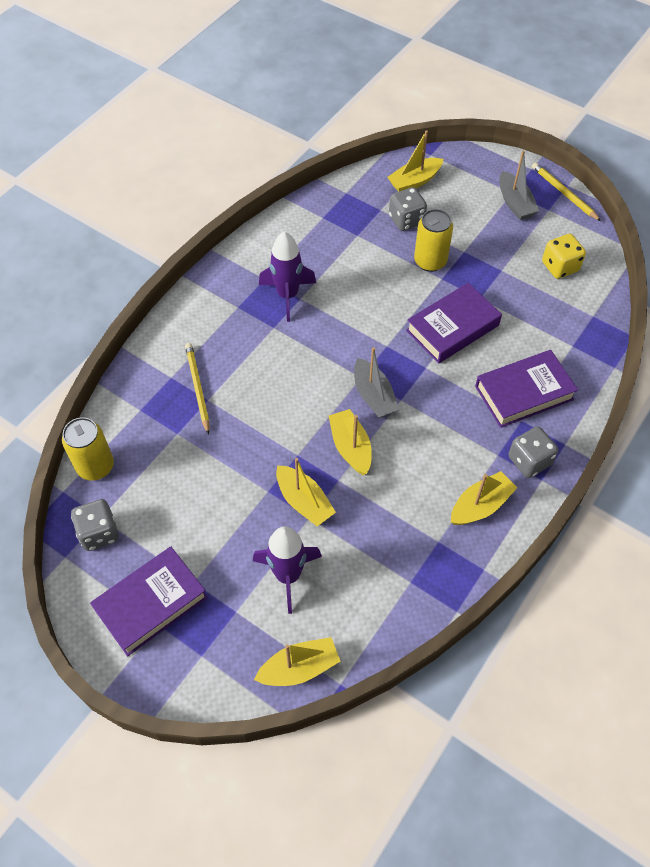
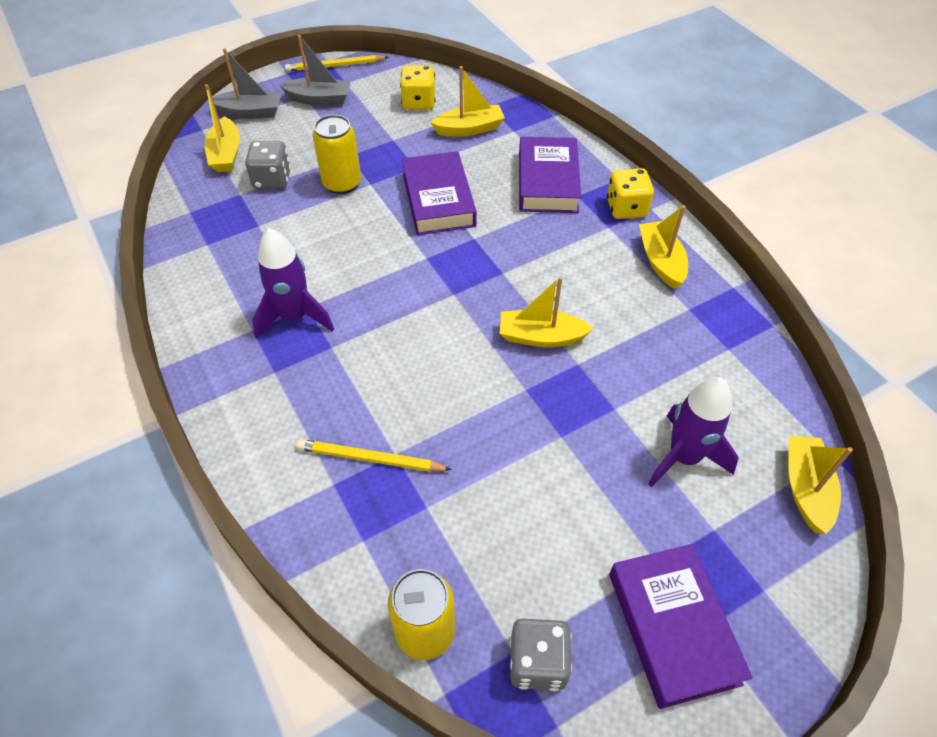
camera: 65 degrees left, 5 degrees down
(304, 501) = (592, 406): yellow boat -> yellow boat (469, 129)
(373, 396) = (485, 292): grey boat -> grey boat (250, 112)
(529, 461) = (626, 208): grey dice -> yellow dice

